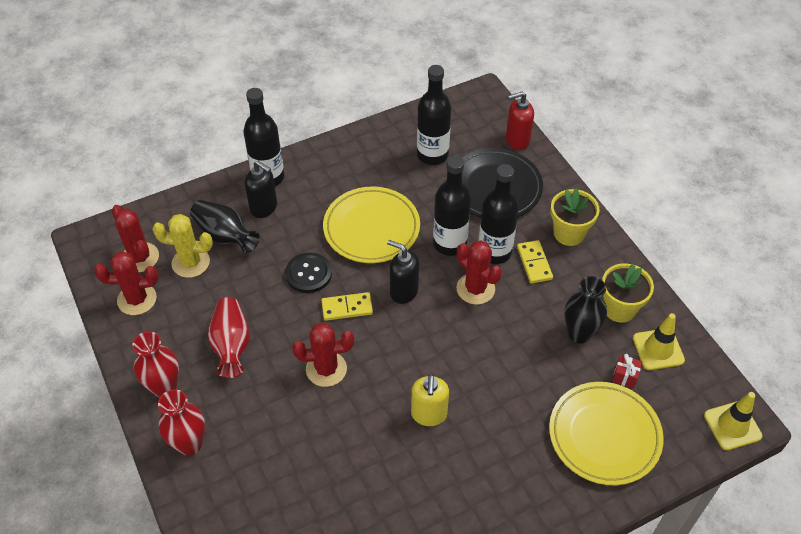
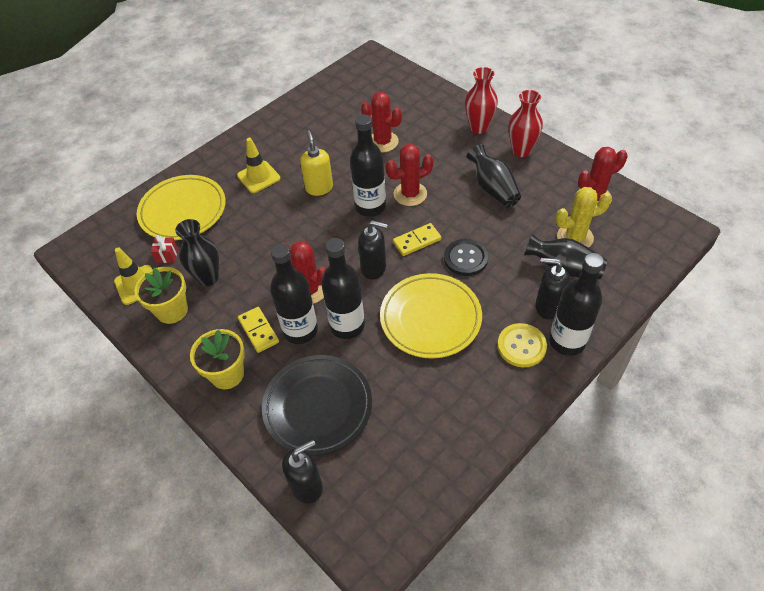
camera: 165 degrees right, 0 degrees up
(140, 257) = (621, 228): red cactus -> red cactus (382, 142)
(231, 345) = (493, 189): red vase -> black vase
(307, 184) = (521, 346): none -> yellow button
(432, 155) = (403, 429): black bottle -> black bottle (370, 207)
(517, 140) = (307, 486): red soap dispenser -> black soap dispenser
(732, 426) = (80, 244): yellow traffic cone -> yellow traffic cone (258, 177)

